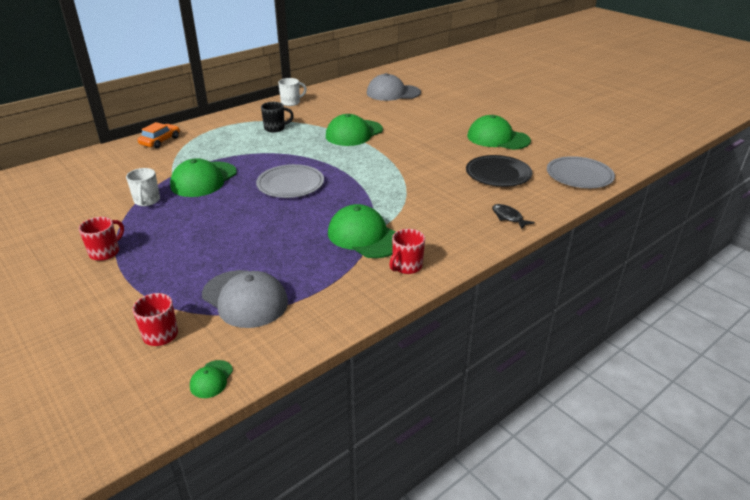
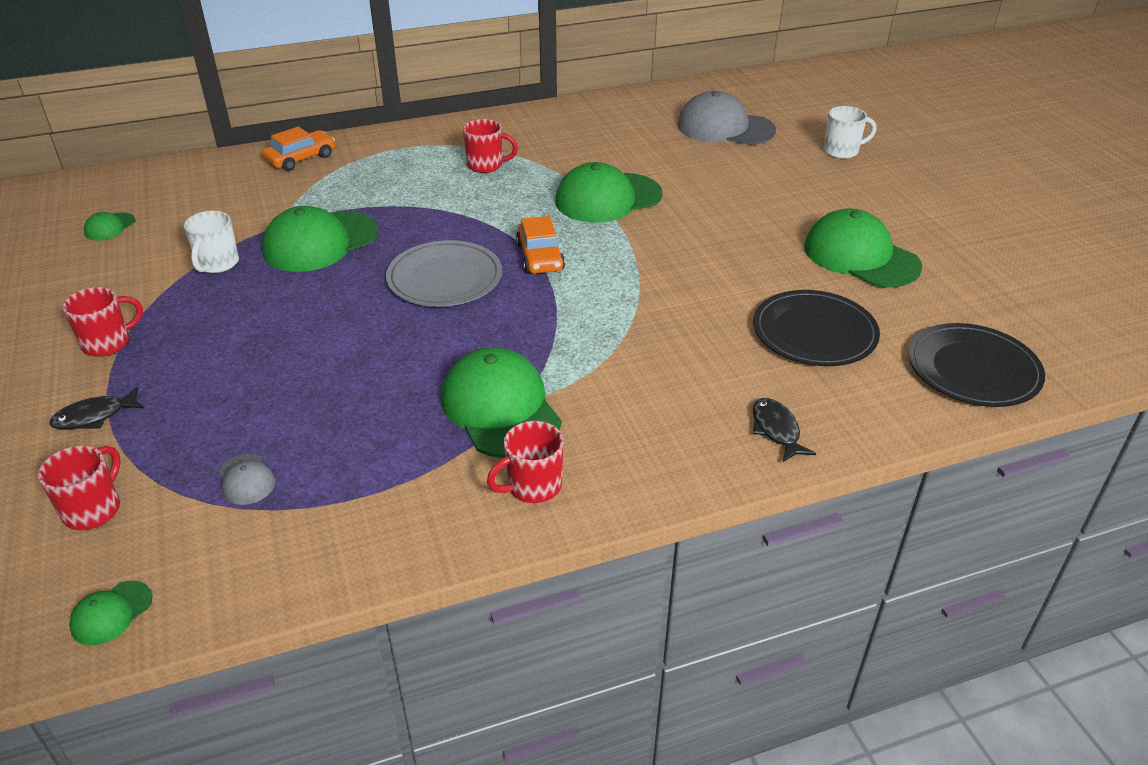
camera: 20 degrees right, 5 degrees up
(59, 194) = (109, 227): none -> green cap
(125, 290) = (94, 416): none -> black fish
(245, 299) = (246, 479): grey cap -> grey cap, size x0.45
(275, 128) = (486, 165): black mug -> red mug
(291, 102) = (541, 119): white mug -> white mug (842, 151)
(336, 165) = (540, 257): none -> orange car
(579, 175) = (973, 369): grey plate -> black plate

